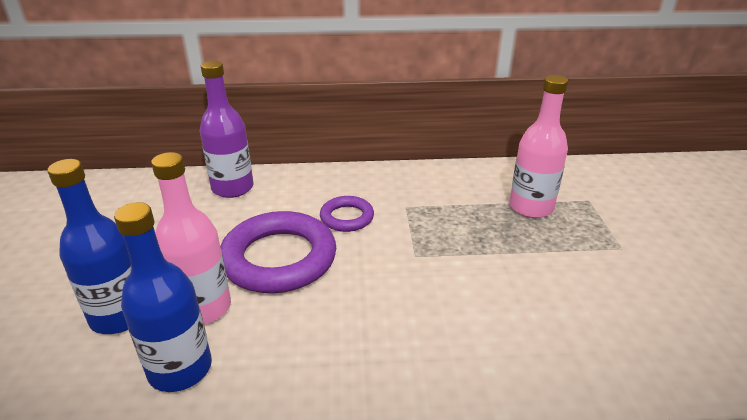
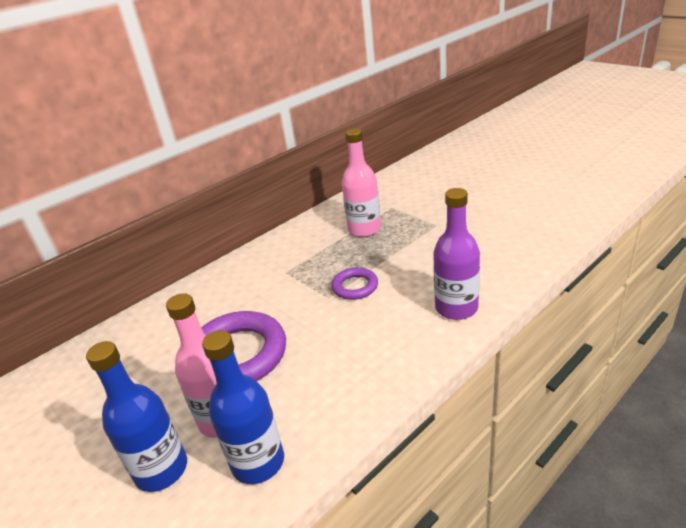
camera: 35 degrees left, 0 degrees up
(232, 188) = (132, 334): purple bottle -> purple bottle (456, 308)
(347, 217) = (253, 301): purple ring -> purple ring (355, 287)

